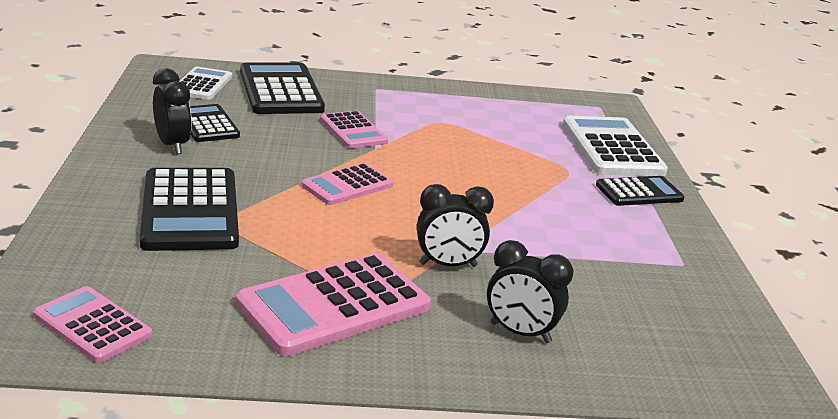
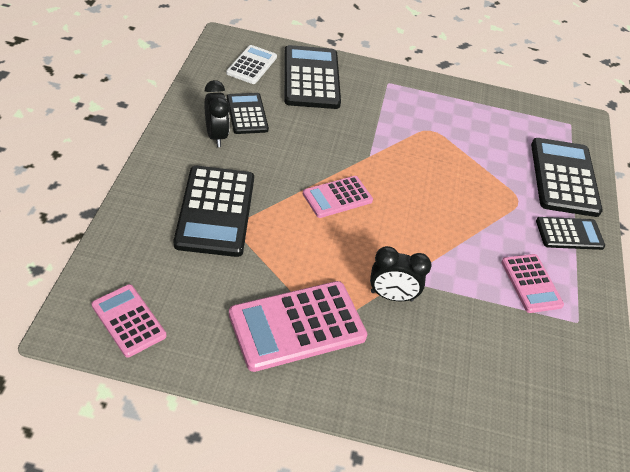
camera: 10 degrees right, 20 degrees up
(353, 131) = (357, 133): pink calculator -> pink calculator (531, 283)
(520, 333) = (426, 375): black clock -> none
(612, 148) = (564, 177): white calculator -> black calculator

